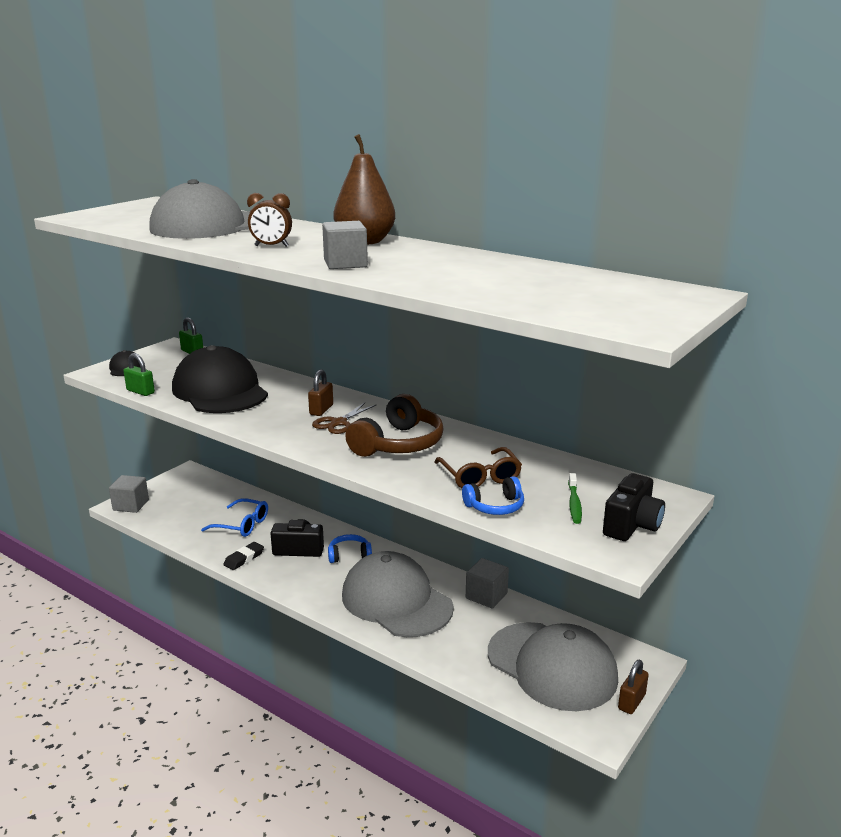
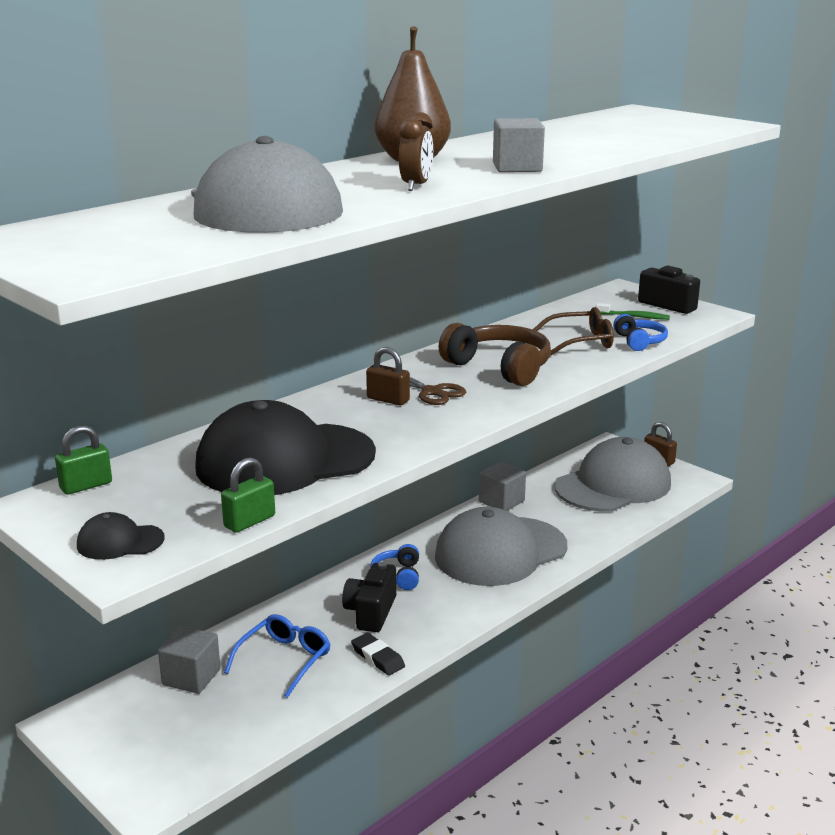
camera: 80 degrees left, 0 degrees up
(131, 505) = (155, 786): grey cube -> grey cube (191, 677)

